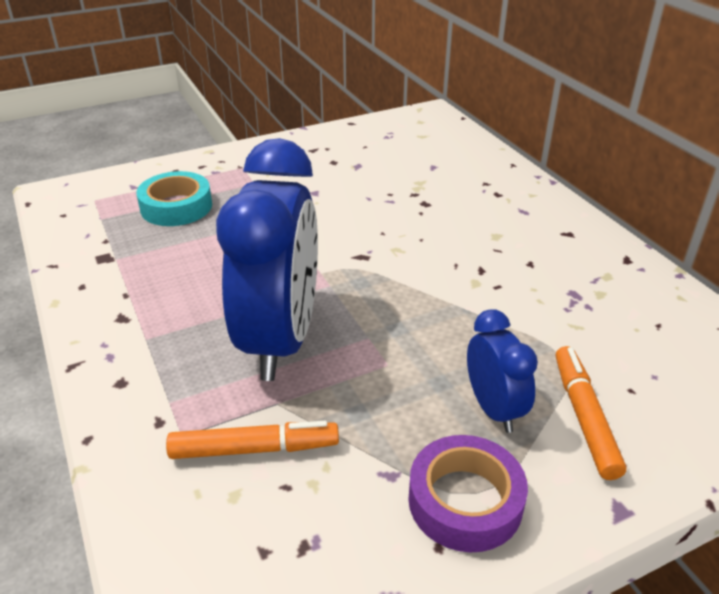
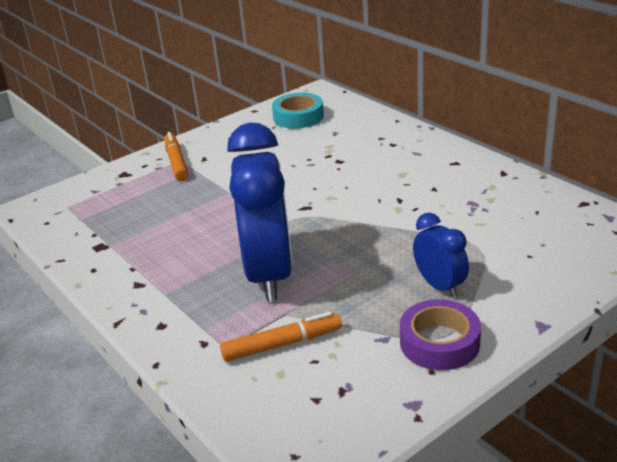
camera: 10 degrees left, 5 degrees down
(176, 207) = (139, 199): turquoise tape -> turquoise tape (298, 117)
(584, 417) = (502, 278): orange marker -> orange marker (176, 162)

